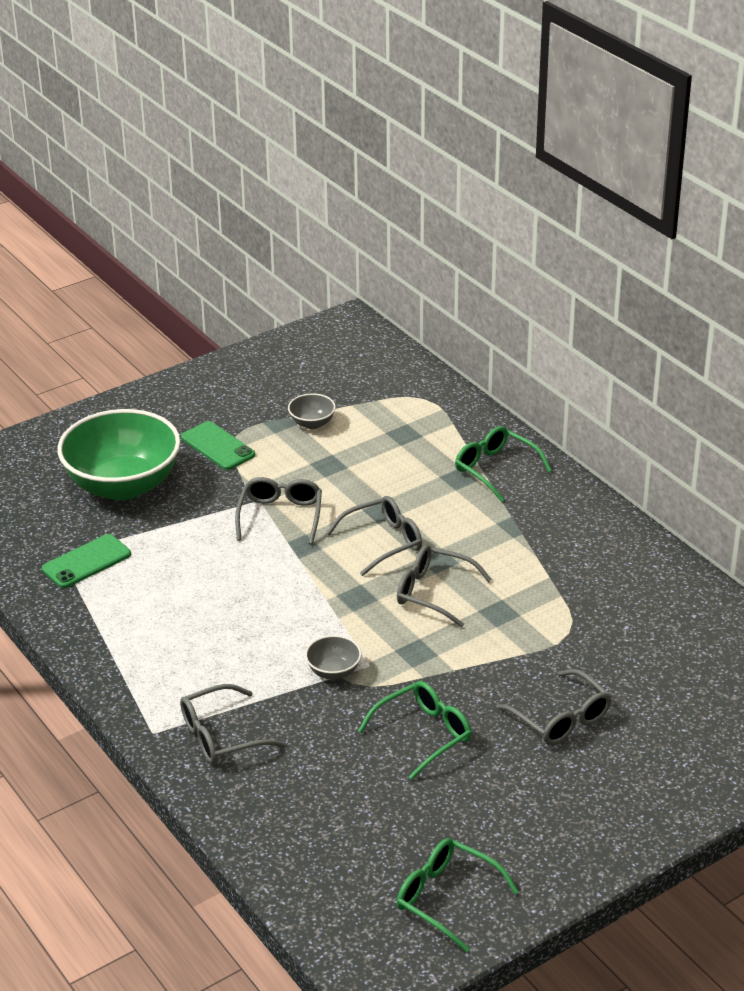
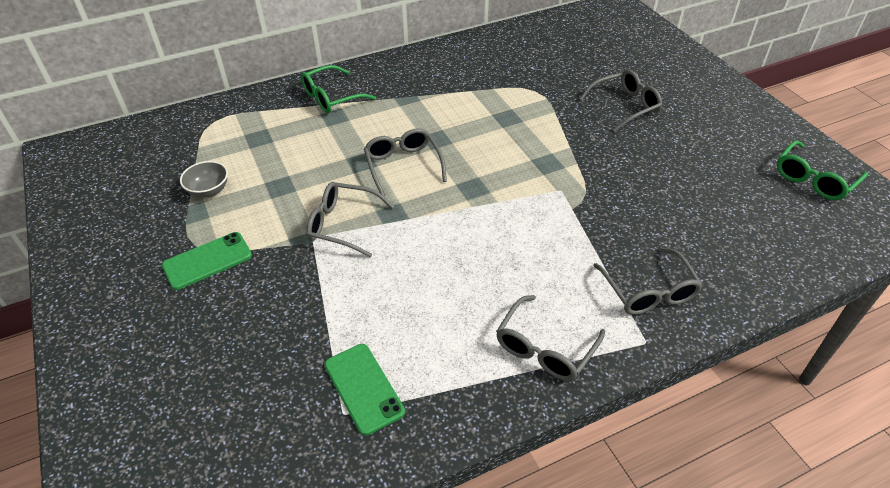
camera: 80 degrees left, 10 degrees up
(123, 485) = (237, 346): green bowl -> none
(333, 671) = (566, 211): grey bowl -> none
(423, 734) = (643, 170): green glasses -> none
(433, 592) = (476, 146): grey glasses -> grey glasses (545, 348)

